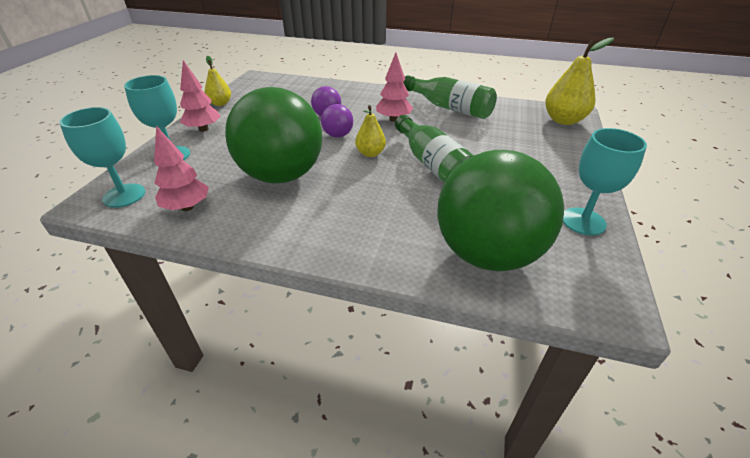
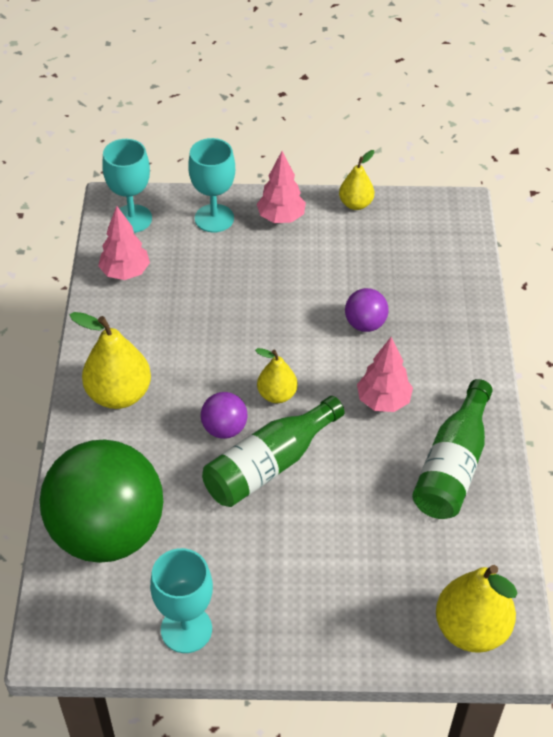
camera: 75 degrees right, 10 degrees up
(282, 175) = (202, 325): green ball -> none
(331, 228) = (119, 394): none -> yellow pear
(338, 135) = (313, 350): purple ball -> purple ball (224, 429)

